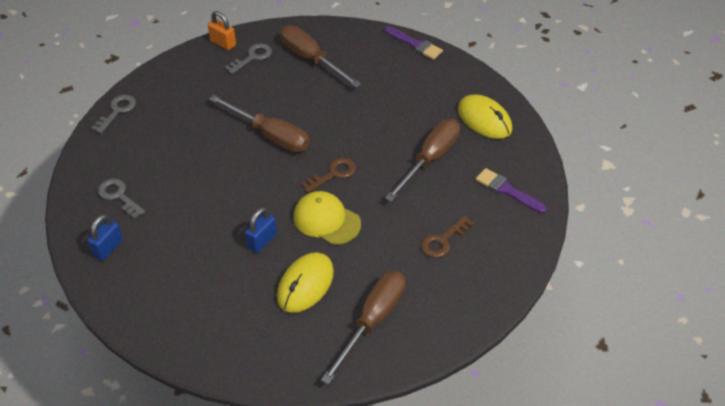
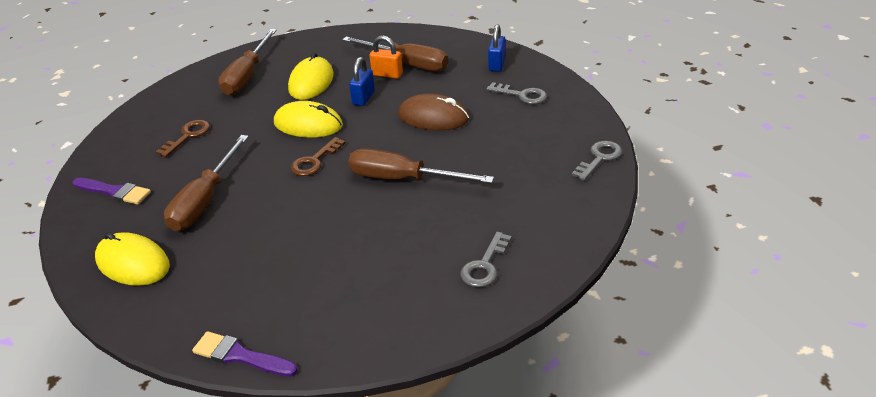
camera: 165 degrees right, 10 degrees down
(117, 111) = (599, 158): grey key -> grey key turned 150 degrees counterclockwise
(212, 193) = (433, 117): none -> brown mouse
(223, 43) = (542, 275): orange padlock -> orange padlock (387, 74)
(311, 59) = (398, 286): brown screwdriver -> brown screwdriver (407, 64)
(326, 220) = (308, 124): yellow cap -> yellow mouse

